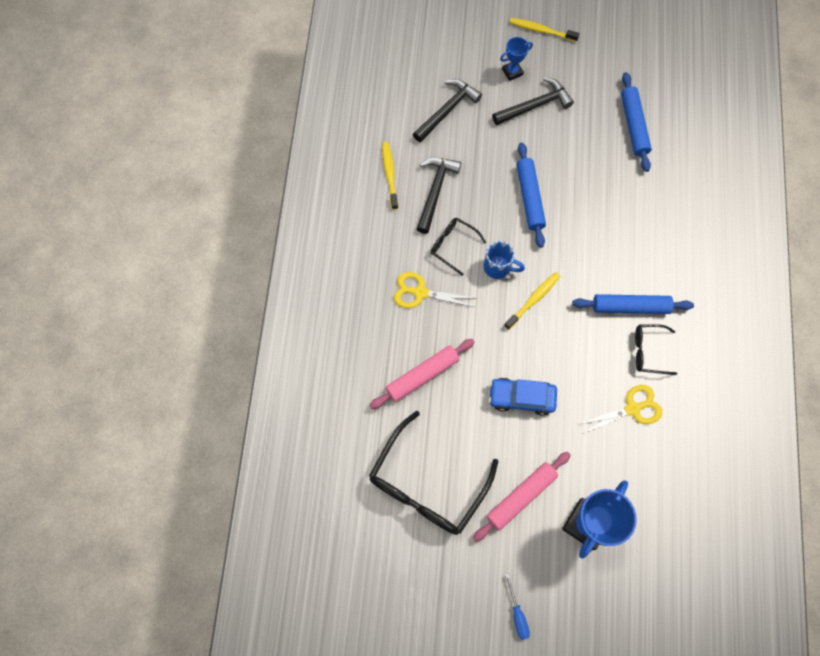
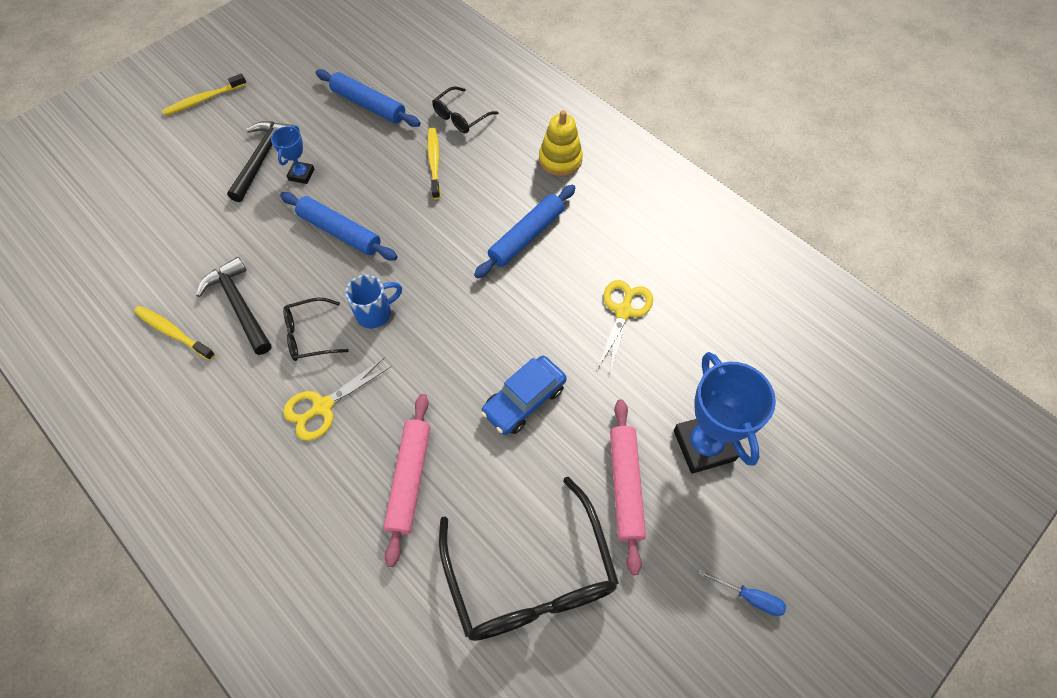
camera: 50 degrees left, 10 degrees down
(447, 110) = (177, 229): black hammer -> none
(512, 72) = (210, 150): blue trophy -> blue trophy (301, 174)
(533, 300) = (438, 309): yellow toothbrush -> yellow toothbrush (434, 162)
(648, 351) = (581, 255): black glasses -> black glasses (460, 117)
(709, 278) = (560, 160): none -> yellow stacking toy

